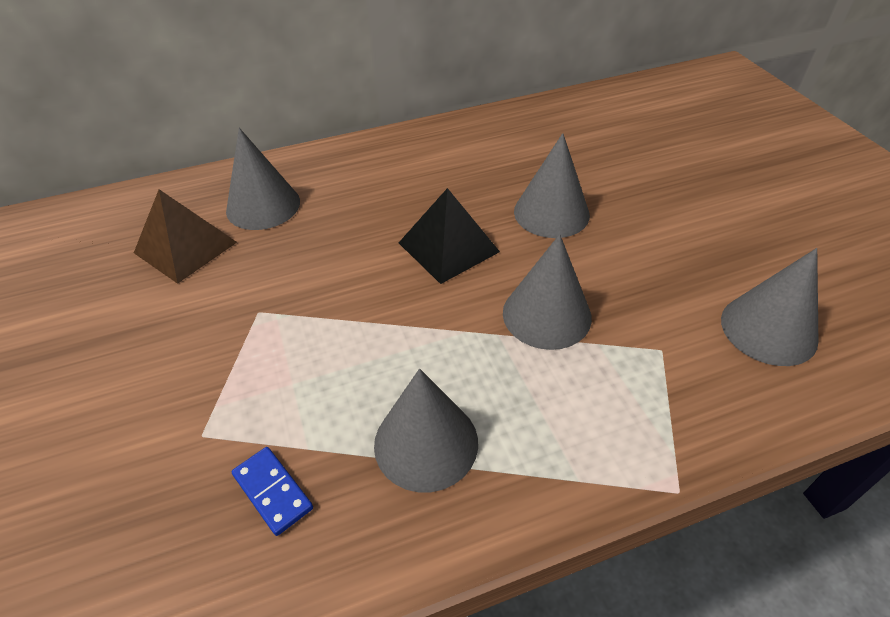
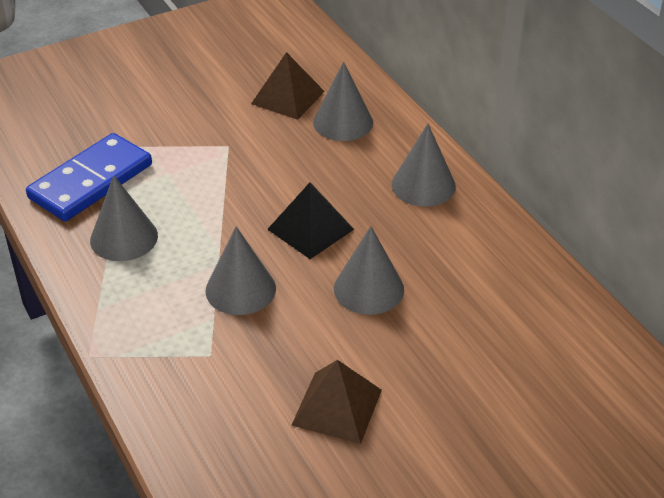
camera: 80 degrees right, 5 degrees down
(273, 491) = (91, 181): blue domino -> blue domino, size x2.34
(724, 250) = (337, 407): none -> brown pyramid
(768, 329) = (238, 425): grey cone -> grey cone (423, 185)

